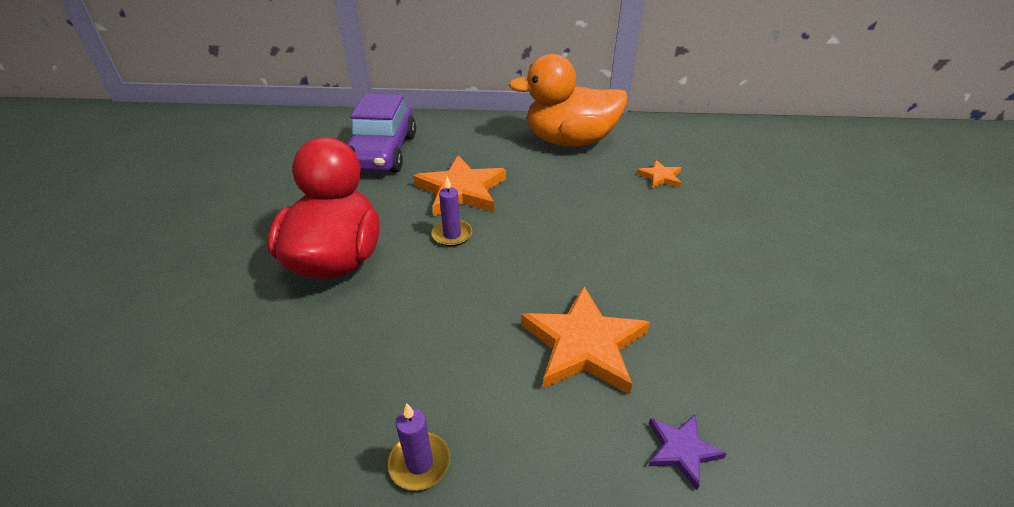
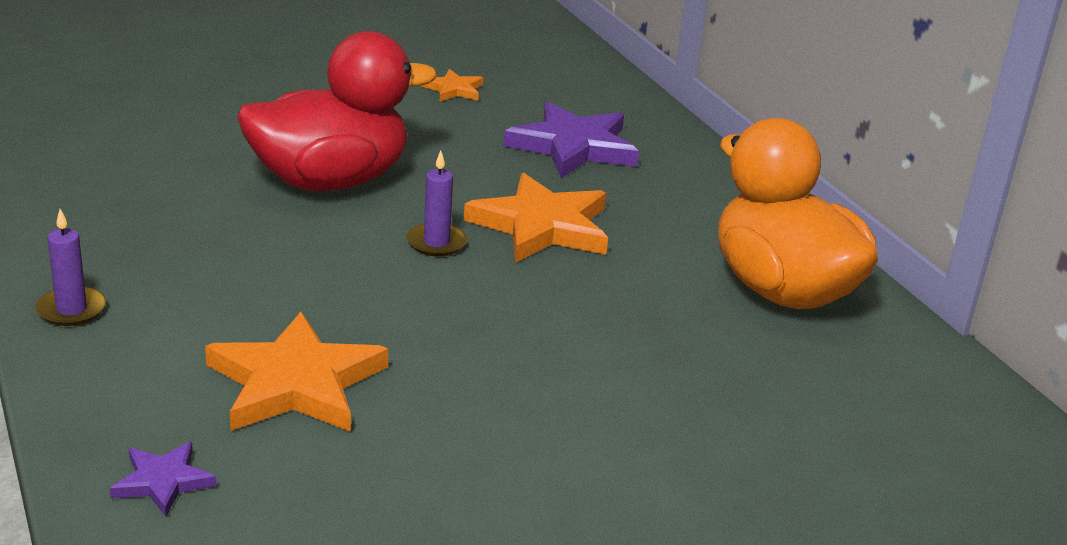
camera: 60 degrees right, 10 degrees down
(382, 153) = (573, 147): purple car -> purple star
(660, 177) = (764, 400): orange star -> orange star (454, 89)

